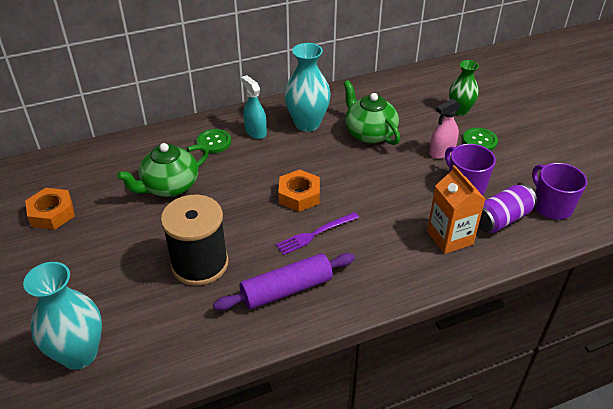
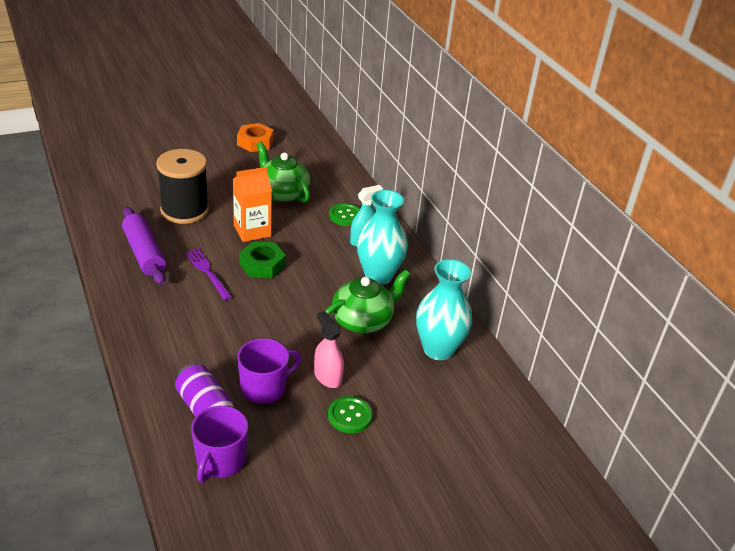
camera: 85 degrees right, 5 degrees down
(79, 354) = (112, 164): turquoise vase -> turquoise vase (438, 349)
(299, 195) = (262, 265): orange nut -> green nut
(449, 238) = (185, 362): orange carton -> orange carton (252, 231)
(460, 110) = (415, 407): green vase -> none
(551, 206) = (220, 460): purple mug -> purple mug turned 135 degrees clockwise

